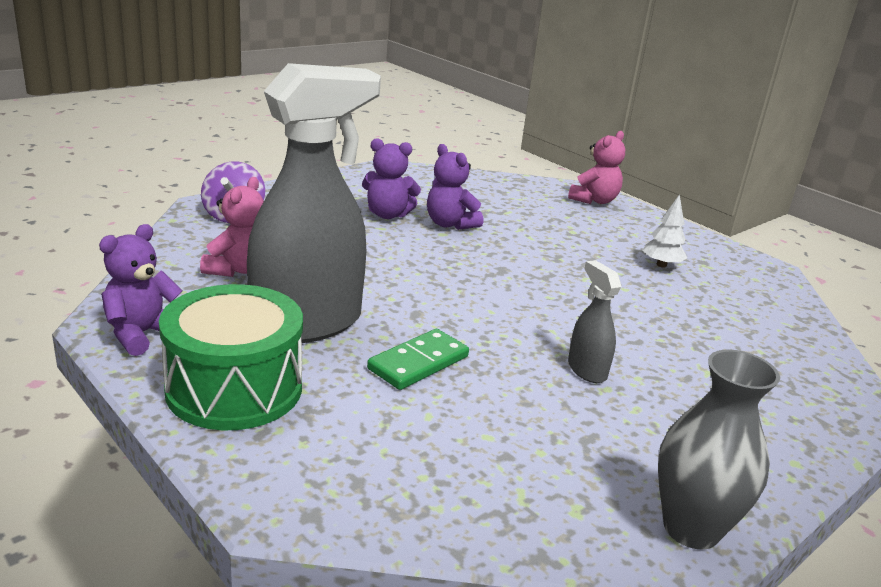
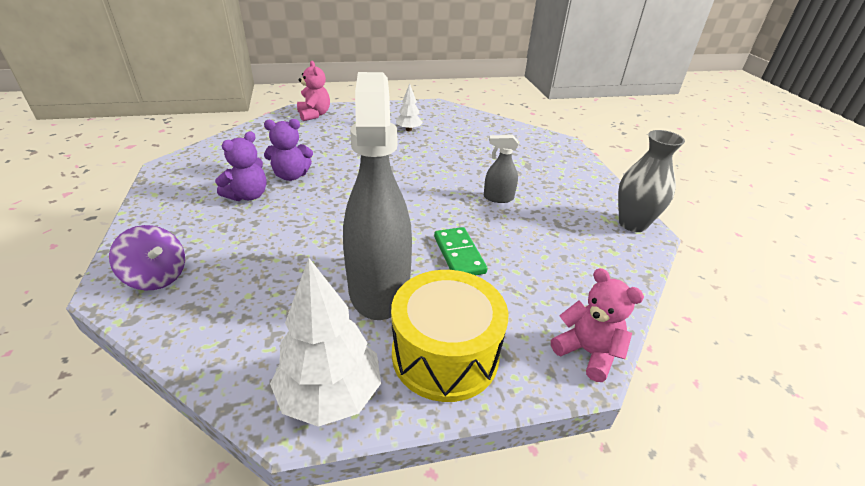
camera: 60 degrees left, 10 degrees up
(142, 334) = (330, 395): purple teddy bear -> white tree
(234, 388) = (445, 354): green drum -> yellow drum
(238, 269) = (264, 302): pink teddy bear -> pink teddy bear (587, 352)

